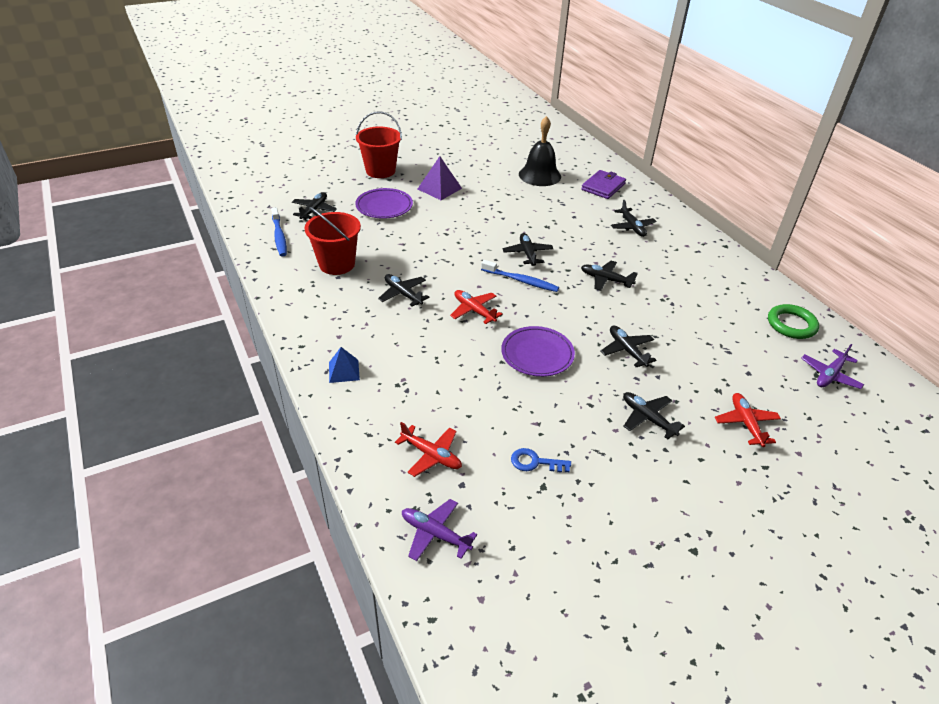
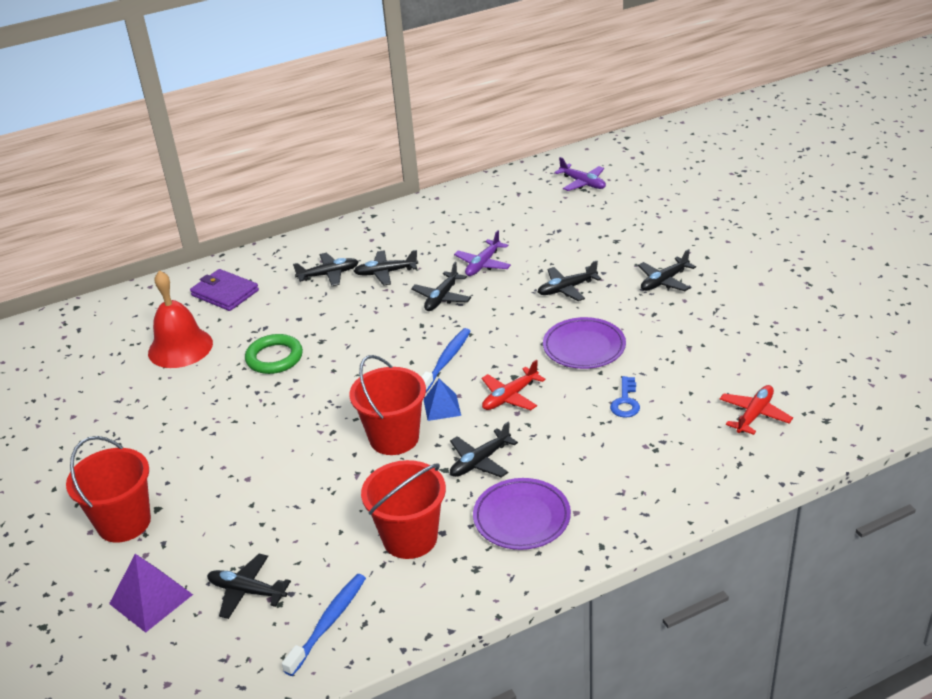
camera: 85 degrees left, 5 degrees down
(279, 236) = (328, 623): blue toothbrush -> blue toothbrush turned 45 degrees counterclockwise
(344, 371) = (641, 498): blue pyramid -> blue pyramid (442, 407)
(384, 206) = (247, 505): purple plate -> purple plate (522, 518)
(435, 257) = (394, 438): none -> red bucket
(435, 534) = (849, 405): purple plane -> purple plane (483, 264)
(439, 188) = (200, 447): purple pyramid -> purple pyramid (151, 599)
(527, 253) = (385, 356): black plane -> black plane (385, 273)
(535, 462) = (741, 347): blue key -> blue key (625, 402)
(539, 175) = (180, 347): black bell -> red bell
(746, 423) = (656, 231): red plane -> none
(791, 324) = (512, 193): green ring -> green ring (274, 358)

